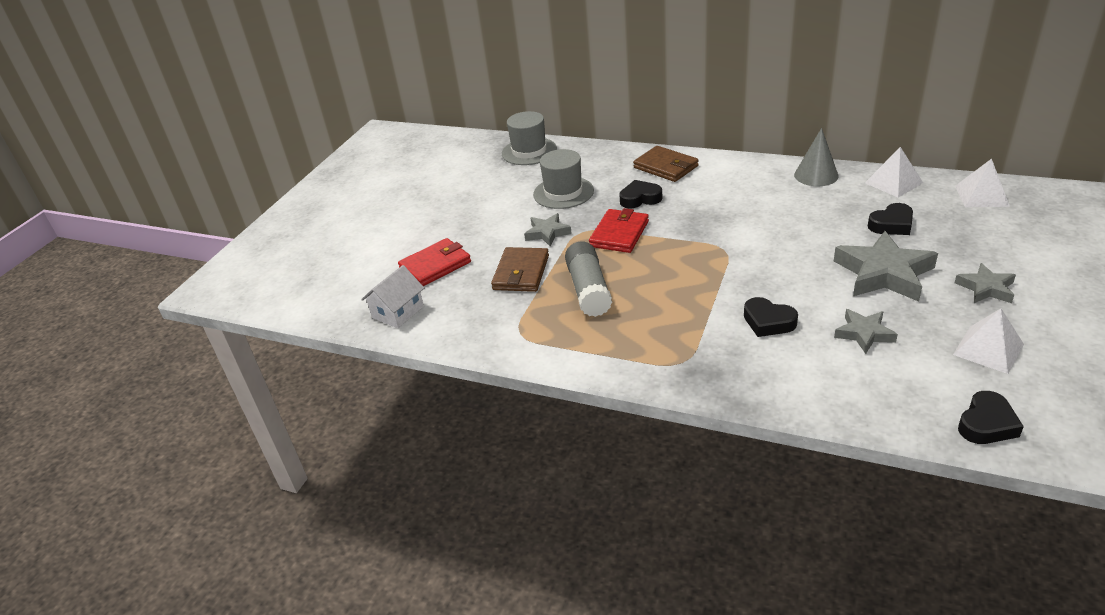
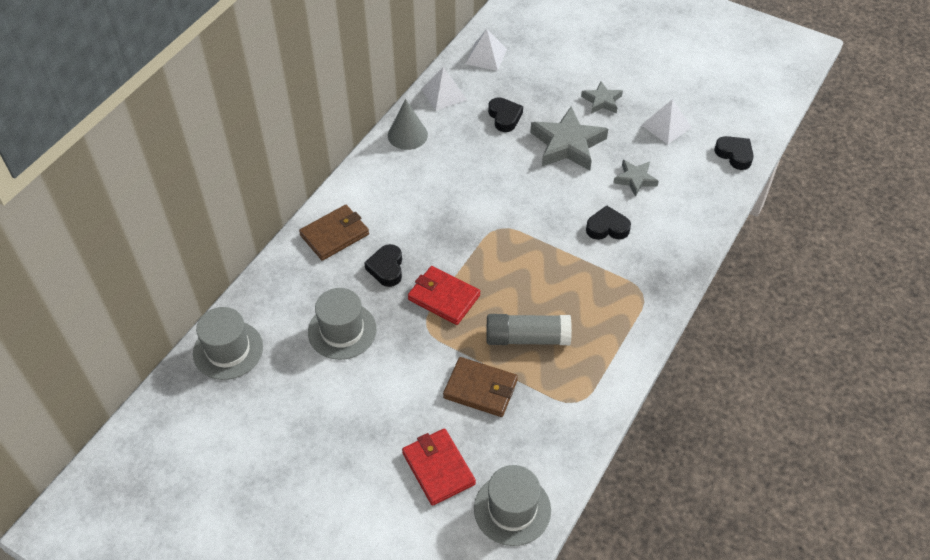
camera: 85 degrees left, 15 degrees up
(398, 312) = (512, 509): white house -> grey hat
(547, 233) = (417, 357): grey star -> none
(768, 322) = (607, 228): black heart -> black heart turned 135 degrees counterclockwise

